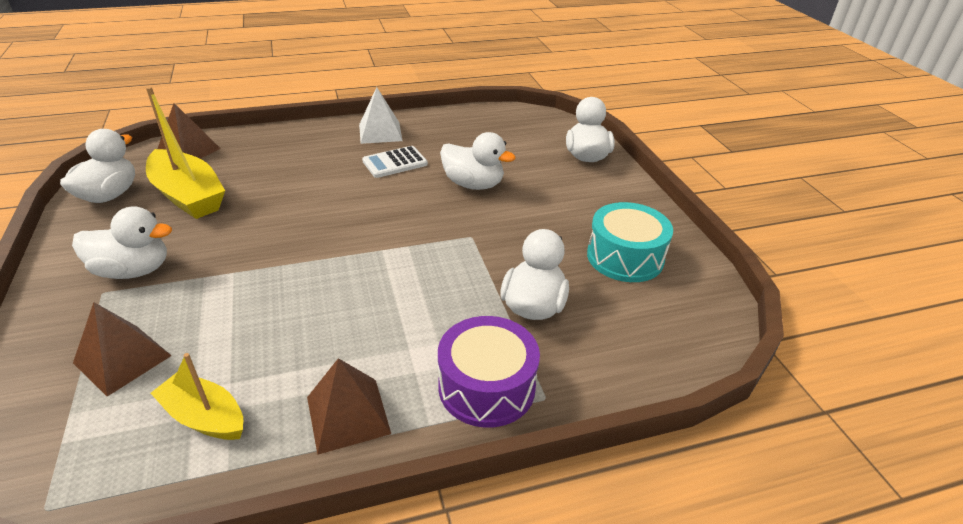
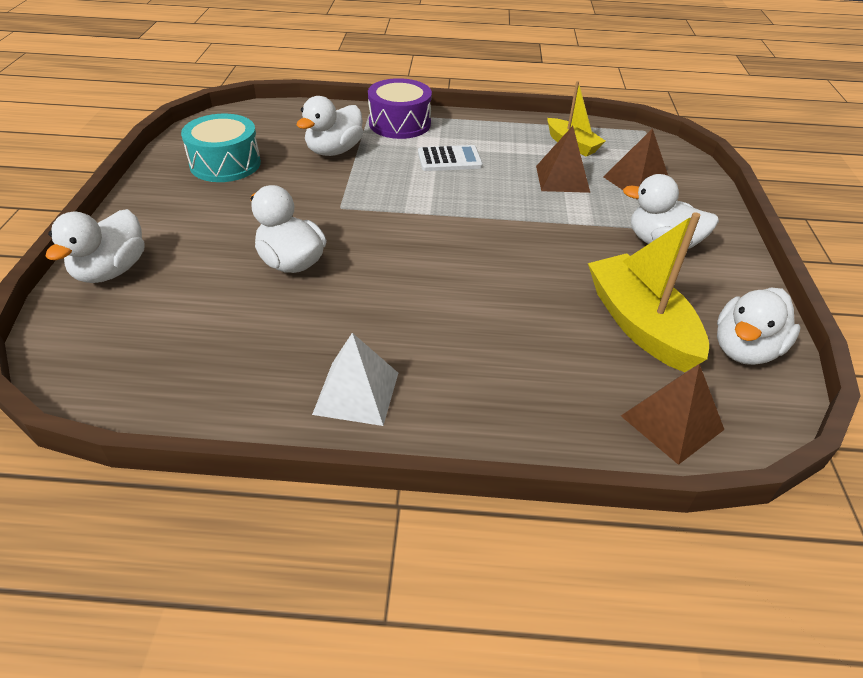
camera: 160 degrees left, 5 degrees up
(348, 415) = (487, 129): brown pyramid -> brown pyramid (562, 179)
(395, 163) = (365, 319): white calculator -> white calculator (449, 159)

